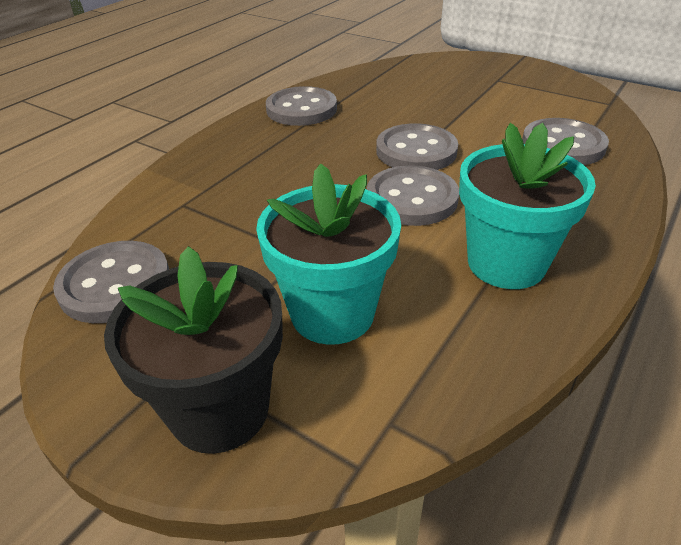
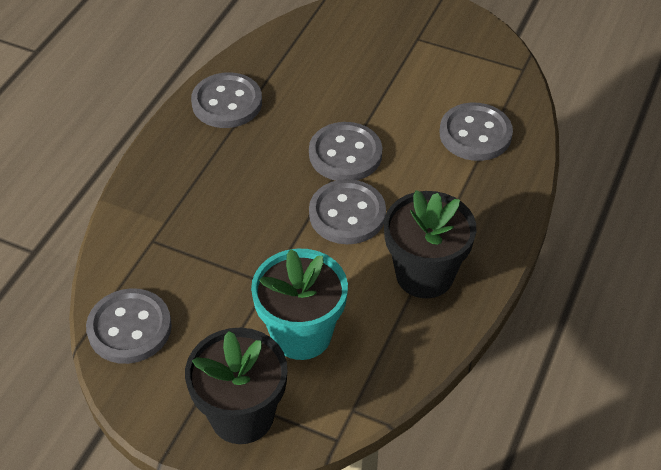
camera: 10 degrees left, 10 degrees up
(506, 263) = (424, 275): turquoise flower pot -> black flower pot

